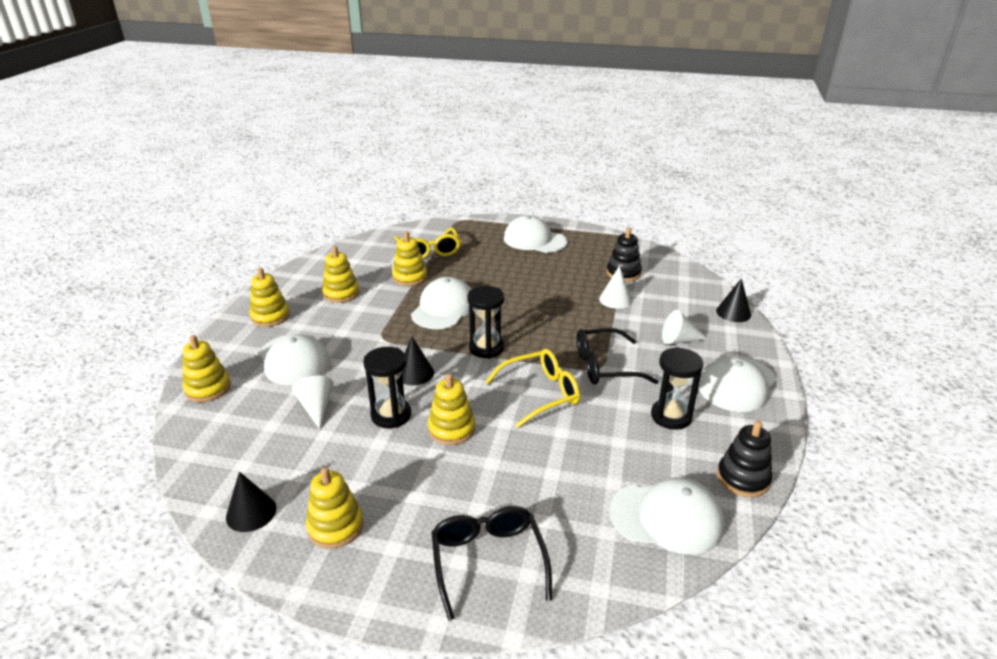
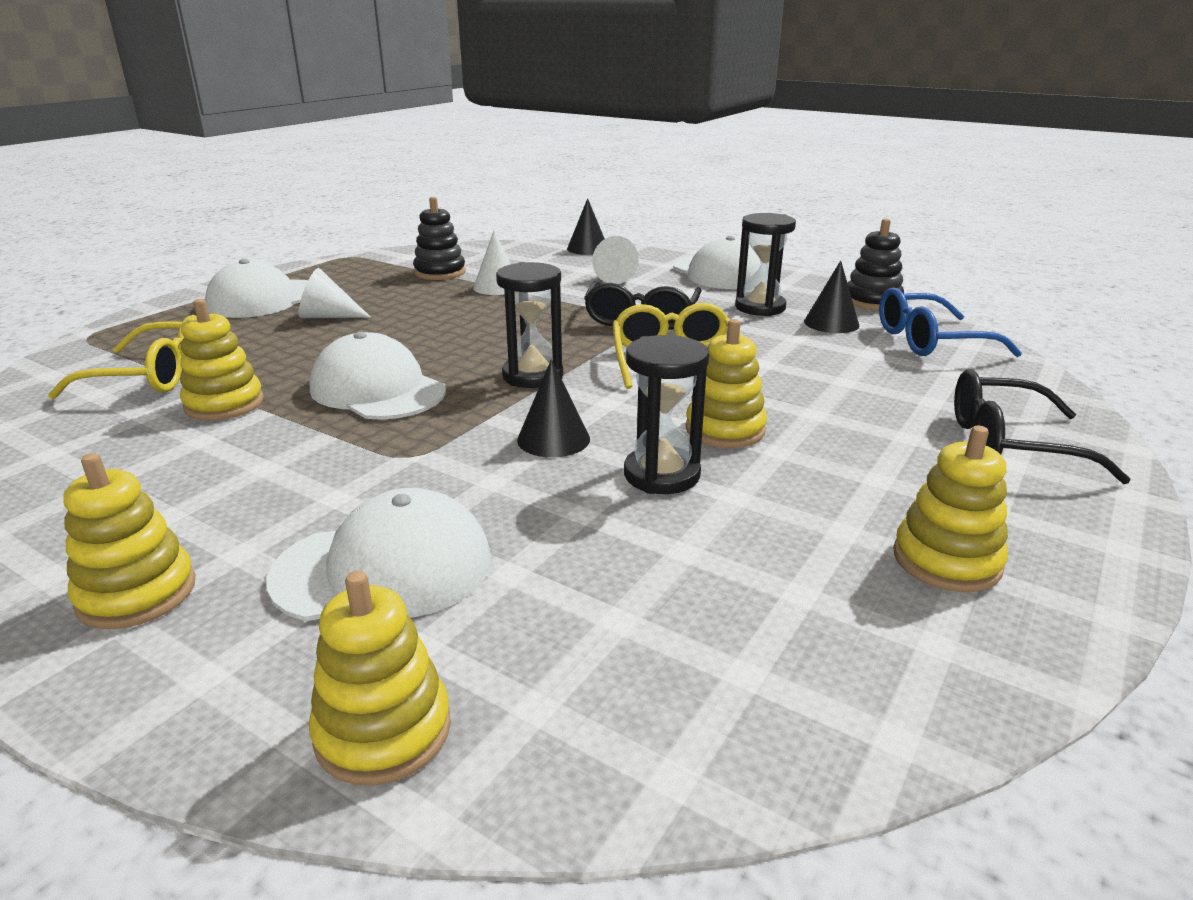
camera: 70 degrees left, 5 degrees down
(251, 512) = (905, 665): black cone -> black cone (831, 323)
(316, 407) = (589, 552): white cone -> white cone (328, 316)
(341, 293) = (173, 482): yellow stacking toy -> none
(667, 518) = (930, 341): white cap -> blue glasses

